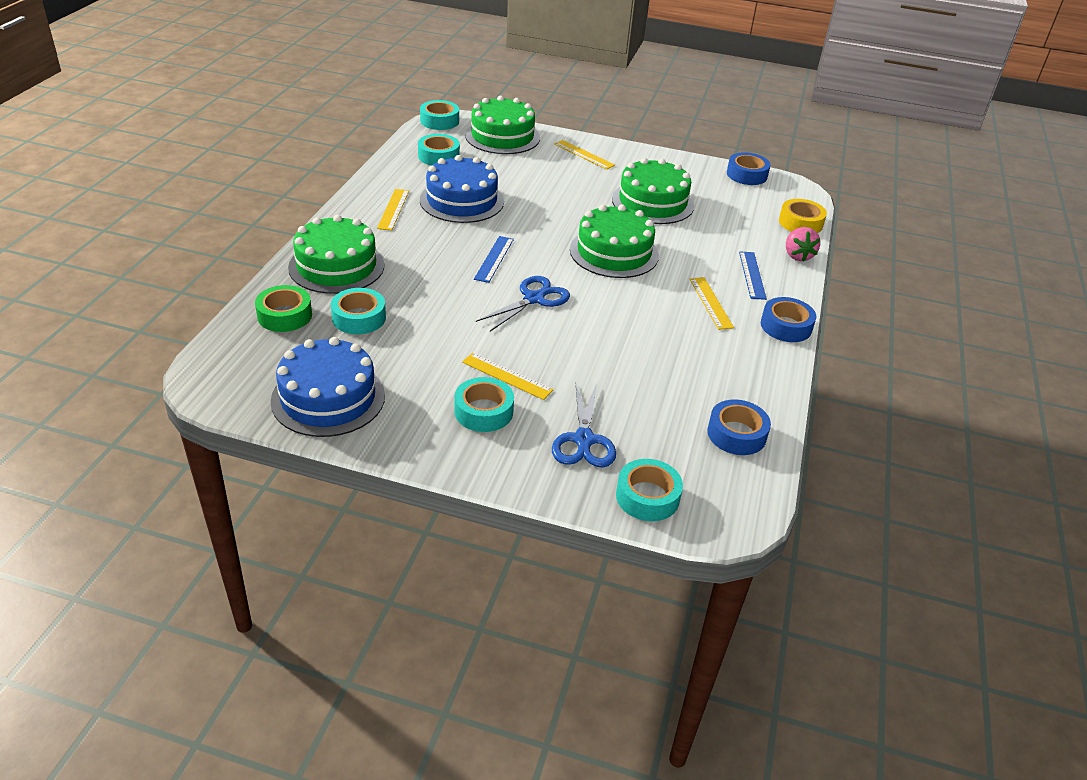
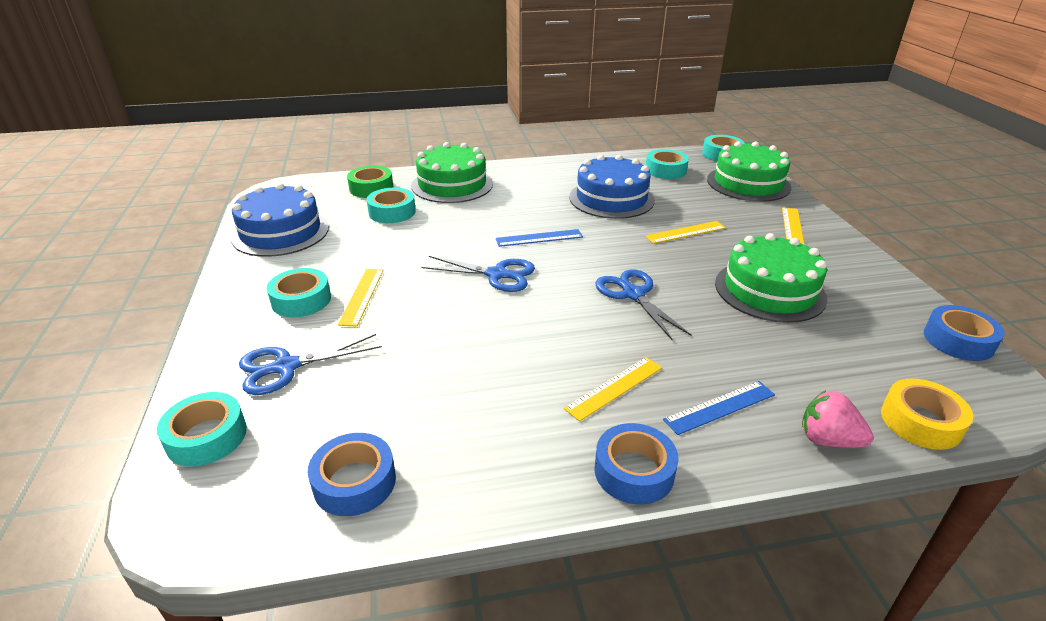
camera: 65 degrees right, 5 degrees down
(393, 209) = (557, 179): yellow ruler -> yellow ruler (685, 232)
(614, 252) = (633, 294): green cake -> blue scissors
(797, 256) = (827, 440): pink strawberry -> pink strawberry turned 60 degrees clockwise

